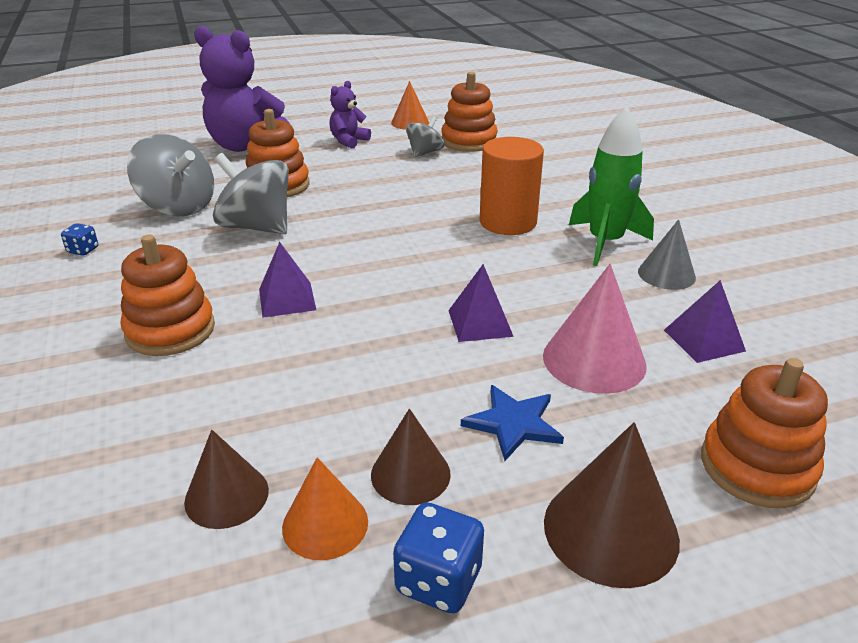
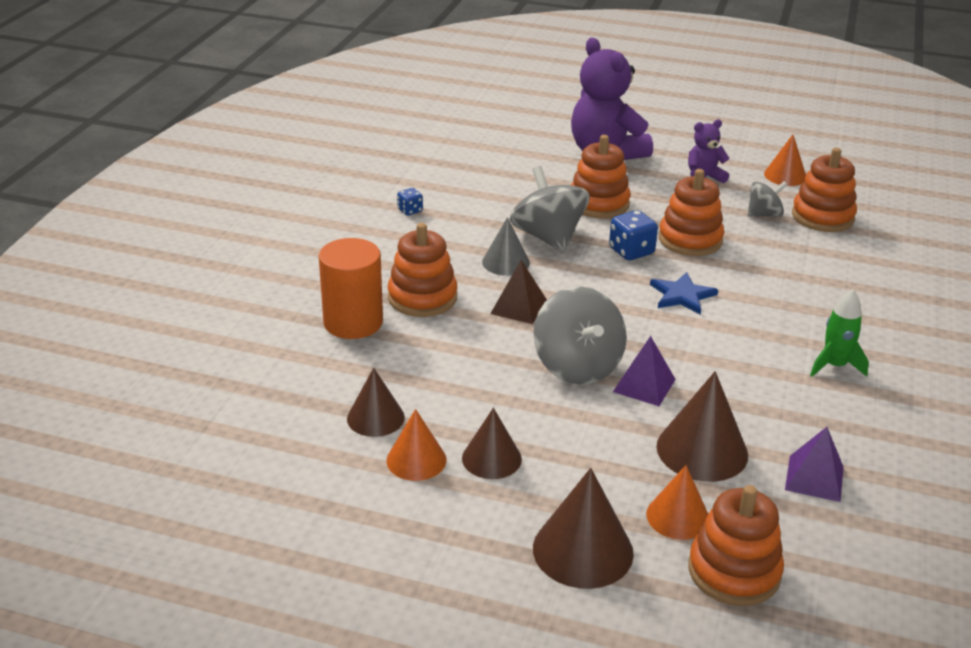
camera: 35 degrees right, 0 degrees up
(178, 207) = (504, 196): grey spinning top -> grey spinning top (577, 366)
(287, 299) = (519, 307): purple pyramid -> brown pyramid
(387, 188) = (690, 240): none -> orange stacking toy
(438, 580) = (452, 520): blue dice -> blue dice (631, 251)
(508, 222) = (765, 312): orange cylinder -> orange cylinder (353, 322)
(513, 423) = (591, 462): blue star -> blue star (682, 295)
(594, 360) = (702, 450): pink cone -> brown cone
(605, 242) = (834, 366): green rocket -> green rocket, size x0.65
(649, 437) = (678, 516): none -> orange cone
(666, 274) = (855, 415): grey cone -> grey cone (505, 262)

